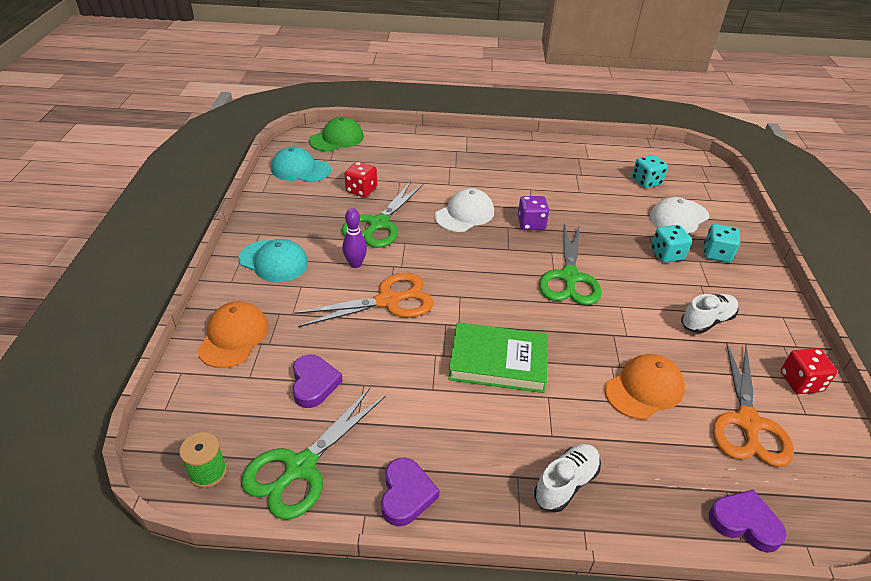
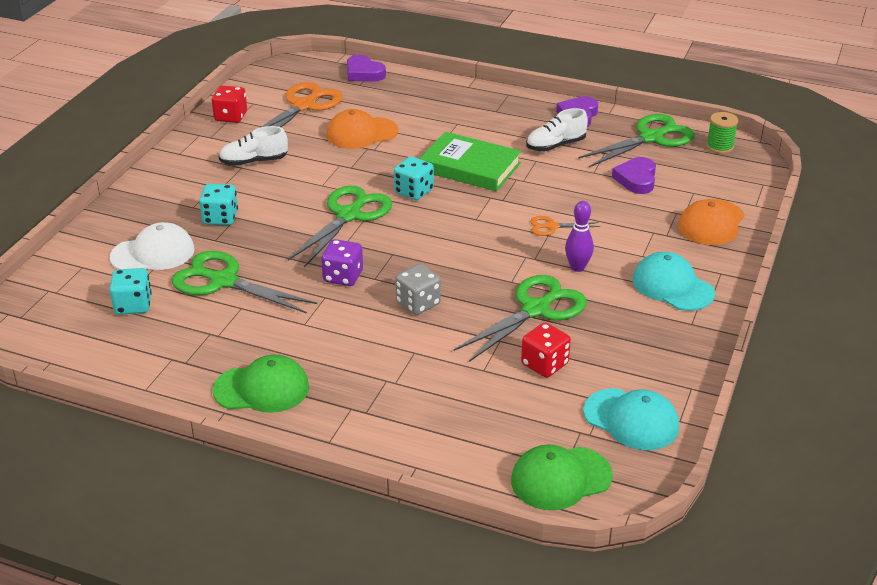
camera: 160 degrees left, 5 degrees down
(388, 301) = (552, 226): orange scissors -> orange scissors, size x0.48
(464, 214) = (418, 303): white cap -> grey dice
(523, 152) = (262, 389): none -> green cap
(566, 484) = (465, 103): white shoe -> white shoe (555, 146)
(609, 206) = (223, 281): none -> green scissors
(716, 254) = (165, 209): turquoise dice -> turquoise dice (414, 191)

